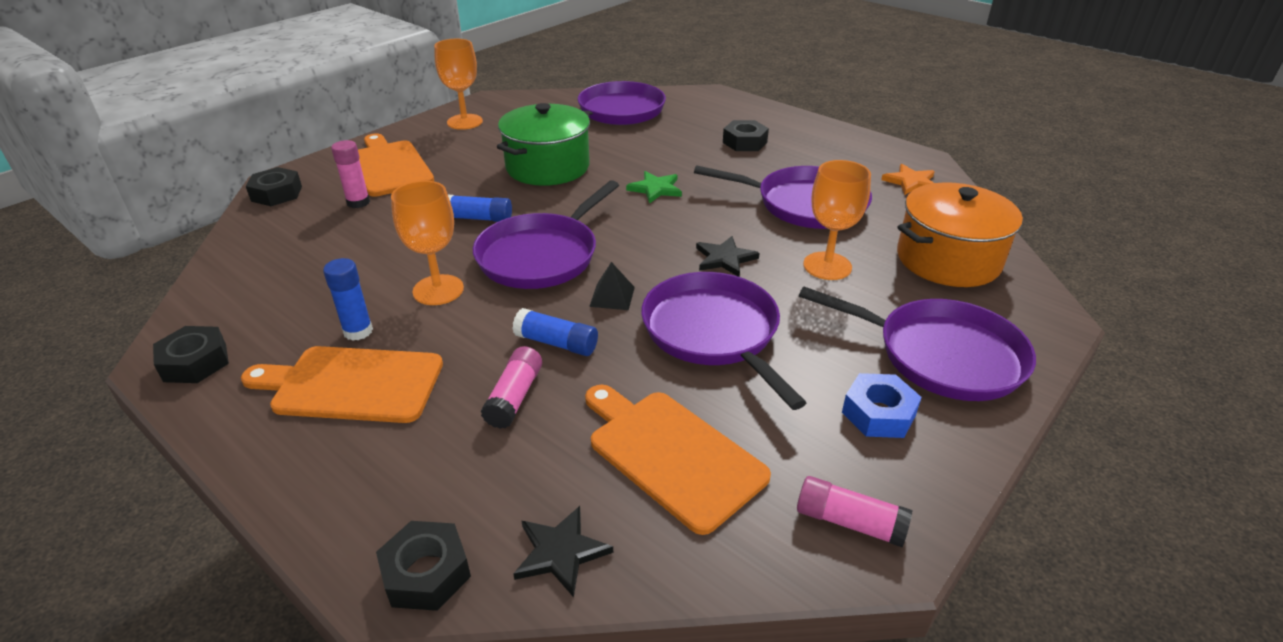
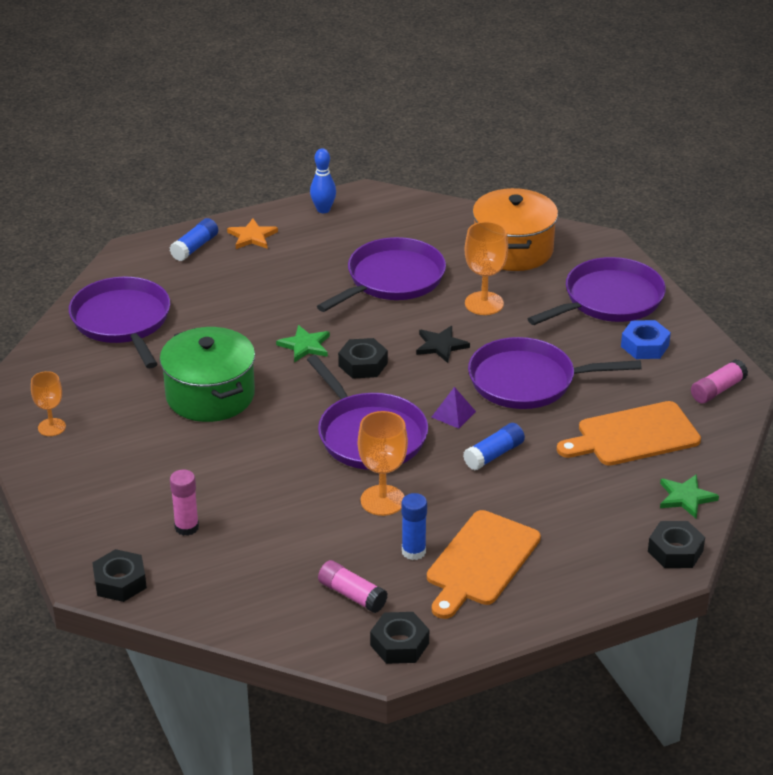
camera: 65 degrees left, 0 degrees up
(389, 166) = (121, 496): orange cutting board -> none
(464, 122) = (51, 427): orange goblet -> orange goblet, size x0.65
(479, 218) = (279, 457): blue glue stick -> blue glue stick (195, 247)
(515, 397) = (542, 487): pink glue stick -> pink glue stick (352, 595)
(561, 552) = (686, 497): black star -> green star
(612, 296) = (453, 414): black pyramid -> purple pyramid
(744, 142) = (259, 269): black nut -> black nut (363, 364)
(869, 146) = (323, 209): none -> blue bowling pin
(911, 182) = (398, 217): orange star -> orange star (252, 236)

